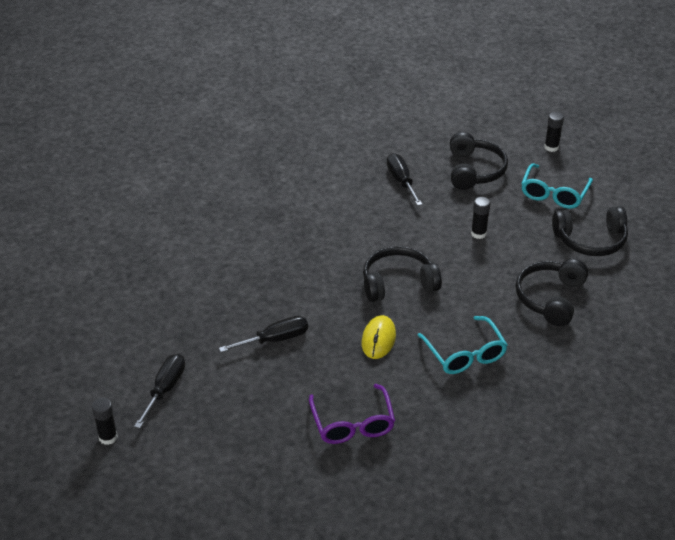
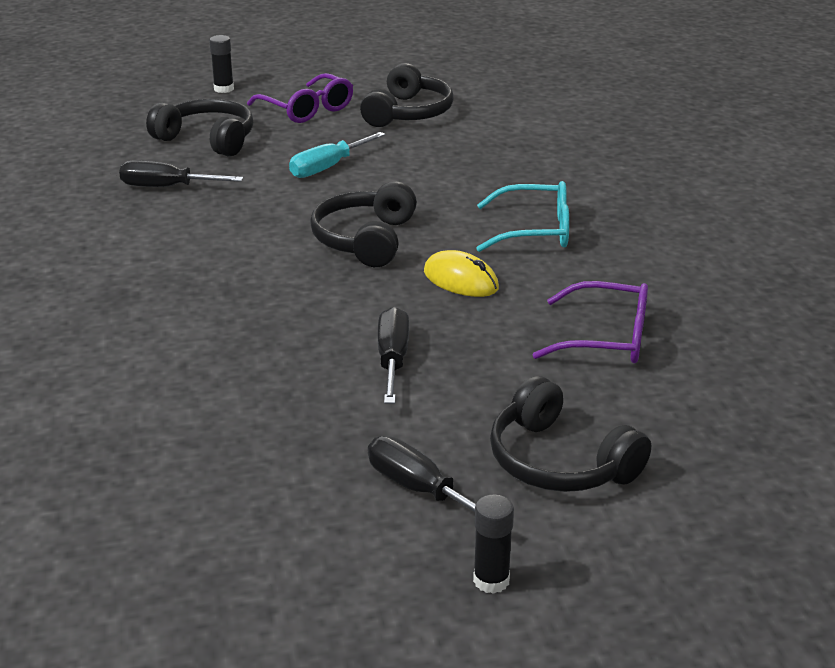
camera: 65 degrees left, 10 degrees down
(478, 233) = (328, 167): black glue stick -> turquoise screwdriver
(550, 298) = (483, 158): black headphones -> black headphones (560, 461)
(554, 194) = (307, 109): turquoise glasses -> purple glasses

